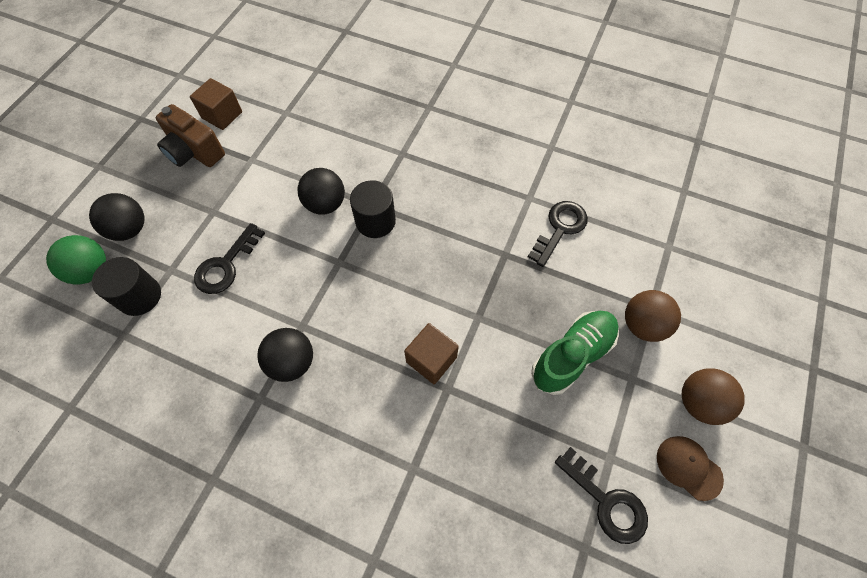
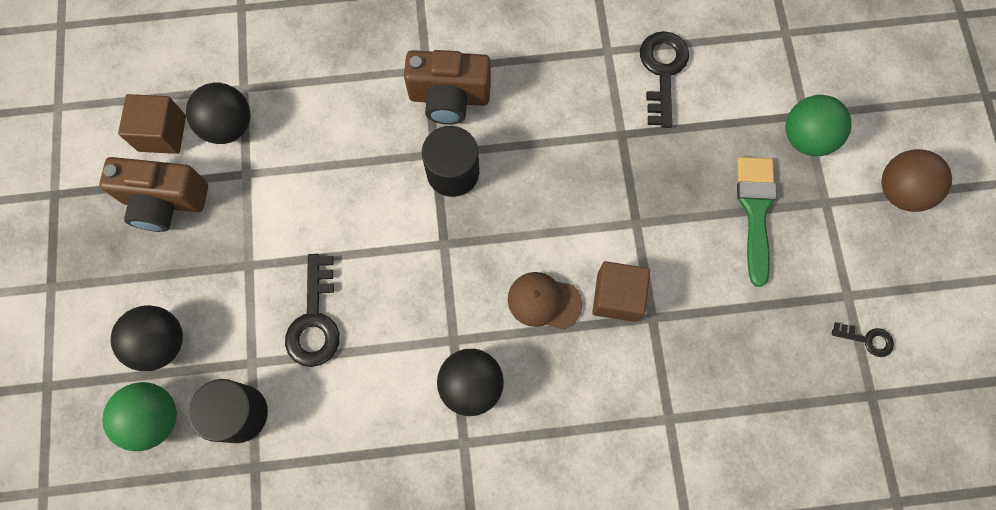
camera: 30 degrees left, 10 degrees up
(325, 204) = (379, 182): black ball -> black ball (228, 126)
(404, 176) = (449, 98): none -> brown camera
(572, 355) = (755, 211): green shoe -> green brush
(606, 501) = (867, 339): black key -> black key, size x0.53
(642, 325) = (806, 138): brown ball -> green ball
(688, 467) = (923, 262): brown cap -> brown cap (544, 301)

